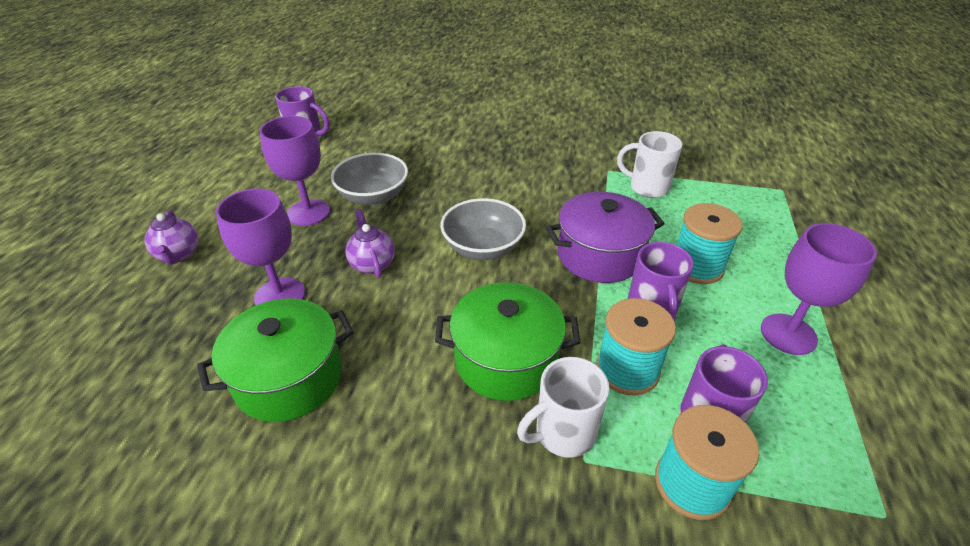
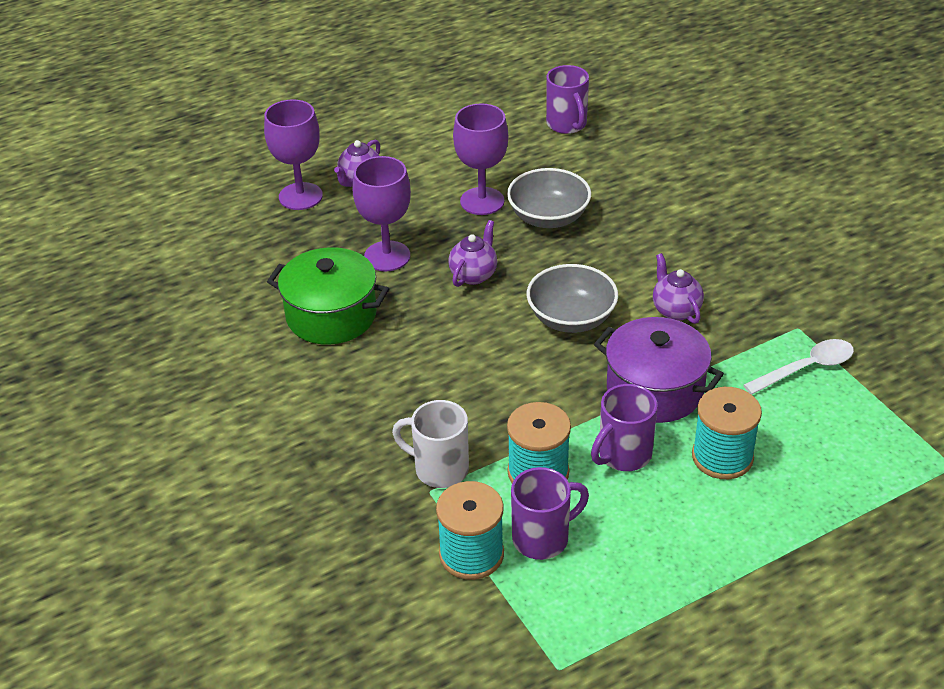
camera: 50 degrees right, 0 degrees up
(506, 359) = (469, 404): green pot -> none
(535, 201) = (675, 310): none -> purple teapot
(647, 187) = (807, 368): white mug -> white spoon
(788, 334) = (702, 551): purple goblet -> purple goblet (300, 196)

